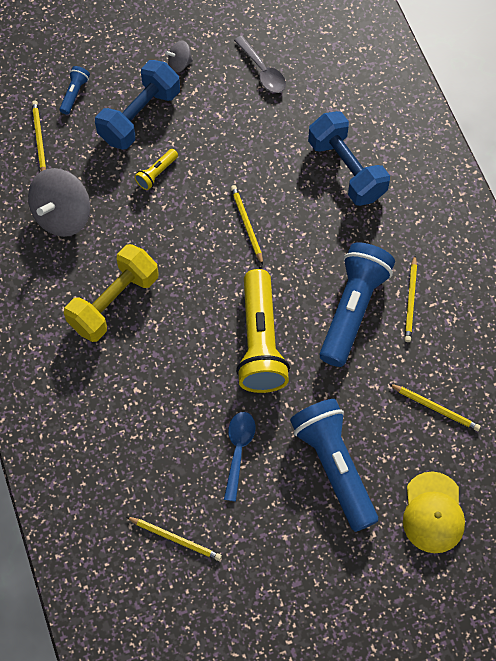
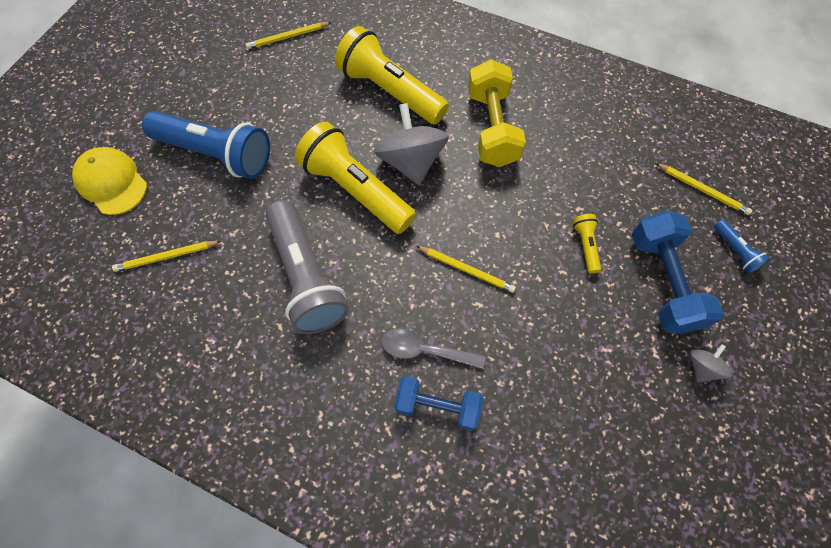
camera: 135 degrees right, 0 degrees up
(62, 215) = (605, 152): grey spinning top -> grey spinning top (411, 161)
(151, 402) = (389, 91): none -> yellow flashlight
(238, 450) = (297, 111): blue spoon -> none
(262, 71) = (627, 439): grey spoon -> grey spoon (425, 350)
(346, 169) = (437, 406): blue dumbbell -> blue dumbbell, size x0.66
(352, 309) = (307, 277): blue flashlight -> grey flashlight
(411, 301) = (261, 329): yellow pencil -> none

